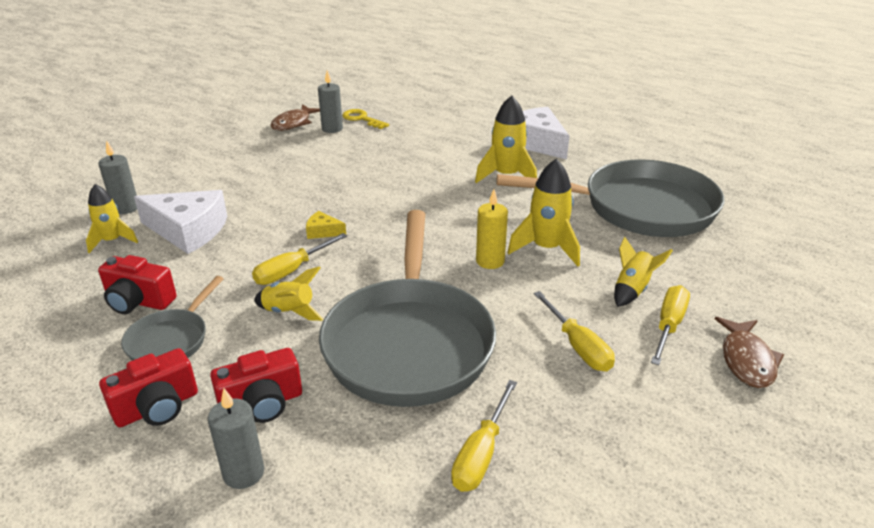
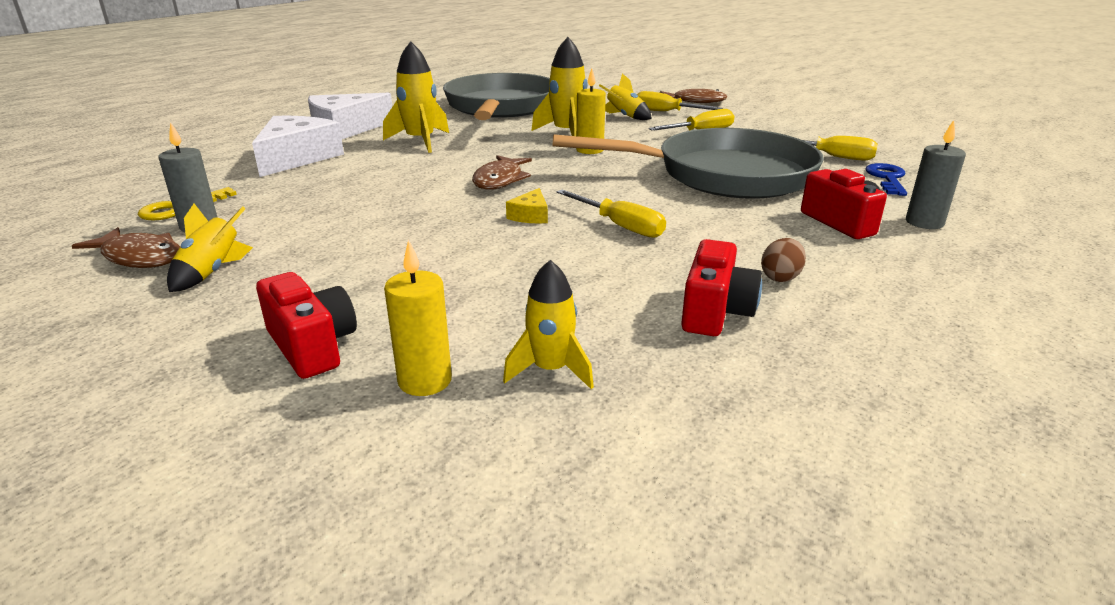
camera: 90 degrees left, 5 degrees down
(126, 208) = (425, 381): grey candle -> yellow candle
(157, 407) = (888, 268): red camera -> red camera (312, 346)
(171, 340) = (780, 277): grey pan -> brown egg
(188, 230) = (520, 303): white cheese -> white cheese (297, 158)
(289, 312) = (699, 222): yellow rocket -> yellow rocket (212, 272)
(389, 488) = (887, 178): none -> blue key
(403, 216) = (500, 180): none -> brown fish

